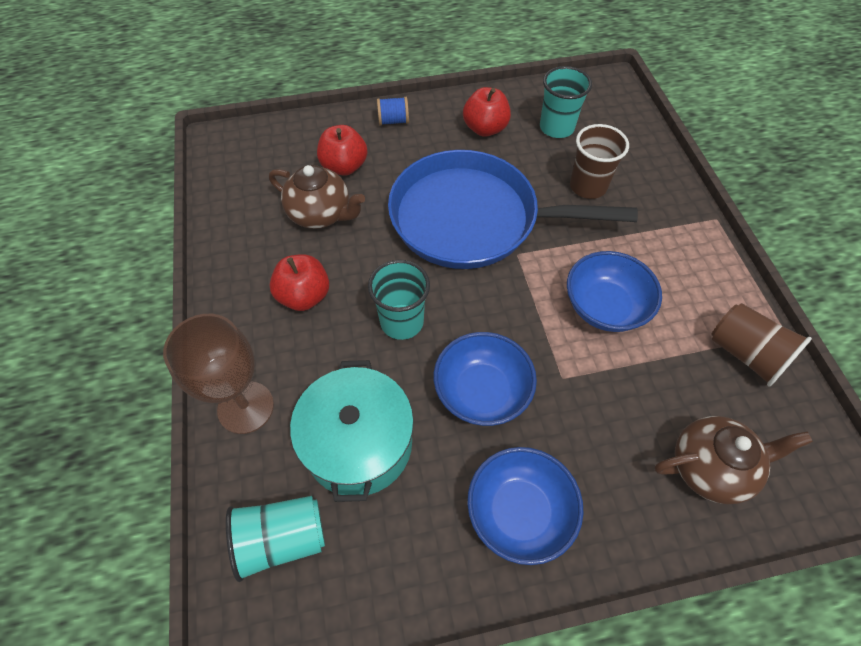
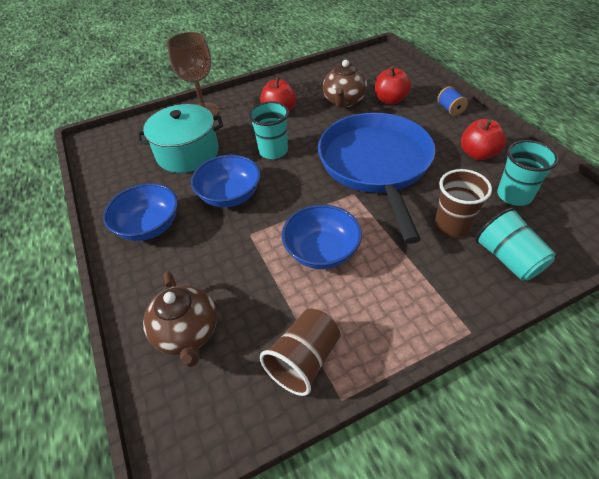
camera: 80 degrees right, 10 degrees down
(282, 539) = (134, 141): turquoise cup -> turquoise cup (508, 258)

